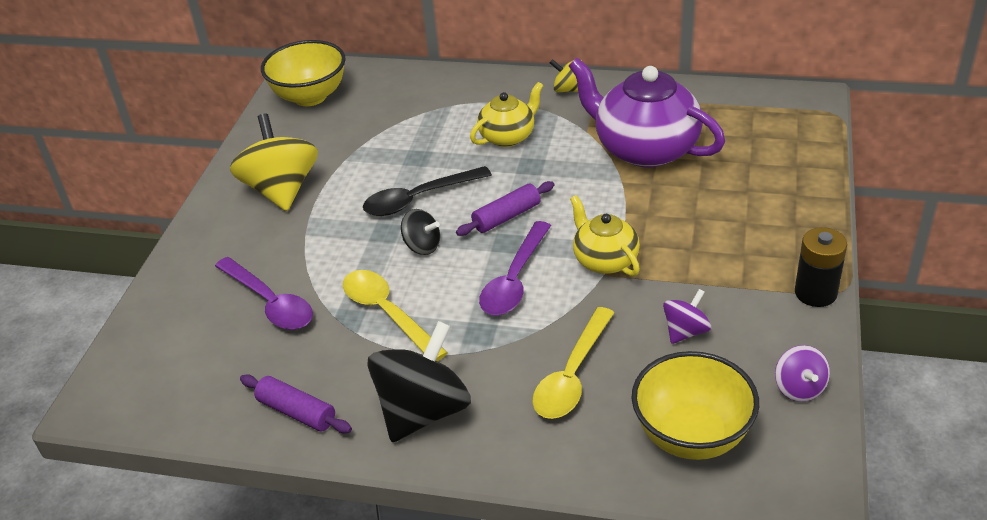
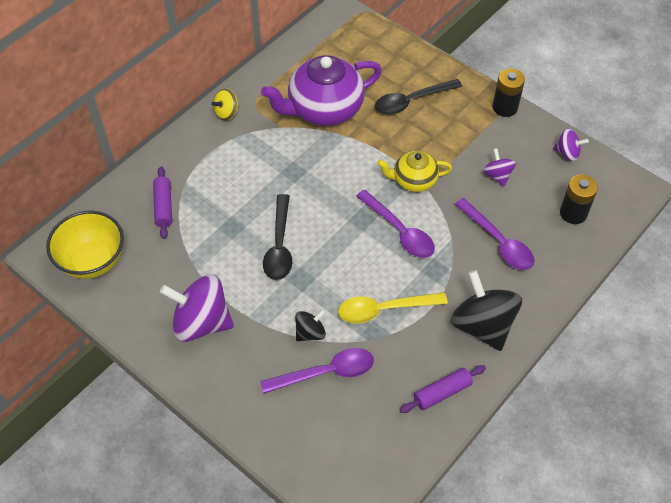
camera: 65 degrees left, 15 degrees up
(281, 190) = (201, 322): yellow spinning top -> purple spinning top
(422, 246) = (331, 264): black spinning top -> black spinning top (310, 333)
(506, 216) = (336, 208): purple rolling pin -> purple rolling pin (163, 206)
(508, 136) = (251, 168): yellow teapot -> none
(572, 375) = (498, 242): yellow spoon -> purple spoon
(691, 436) = (573, 213): yellow bowl -> black battery
(731, 208) = (411, 101): none -> black spoon

